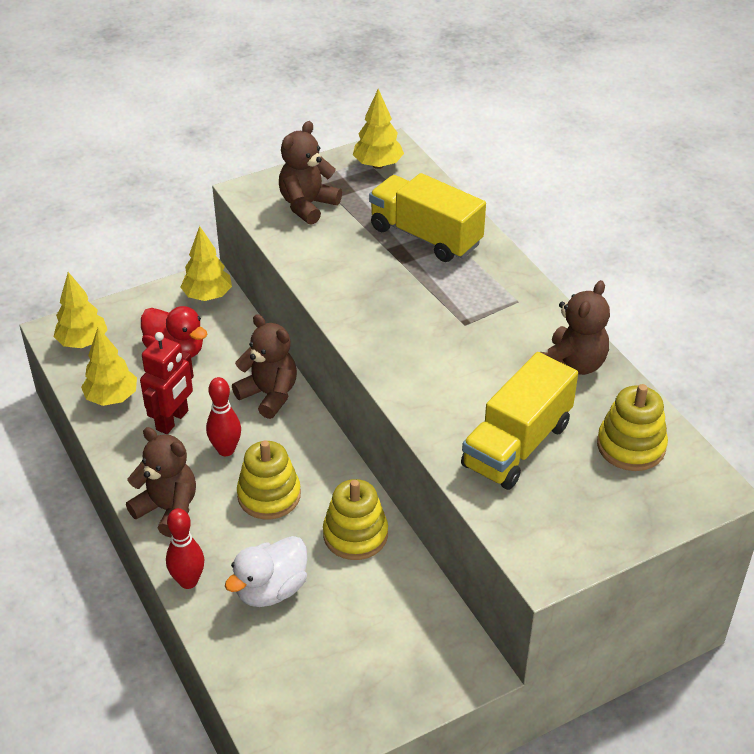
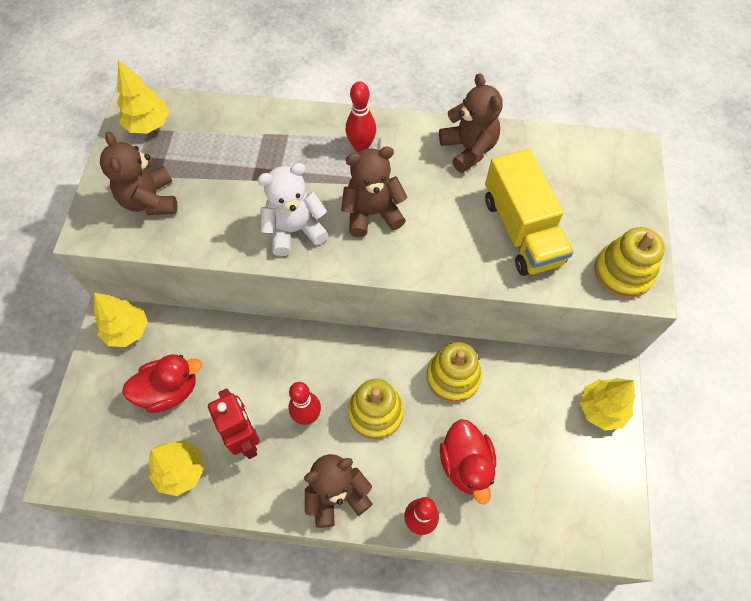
camera: 55 degrees left, 20 degrees up
(83, 342) = (94, 458): yellow tree -> yellow tree (601, 409)
(269, 395) = (274, 351): brown teddy bear -> brown teddy bear (372, 213)
(271, 590) = (466, 464): white duck -> red duck
(362, 298) = (294, 230): none -> white teddy bear
(425, 236) = (261, 147): yellow truck -> none
(494, 294) = (361, 147): none -> red bowling pin
(631, 446) = (567, 168): yellow stacking toy -> yellow stacking toy (623, 272)

